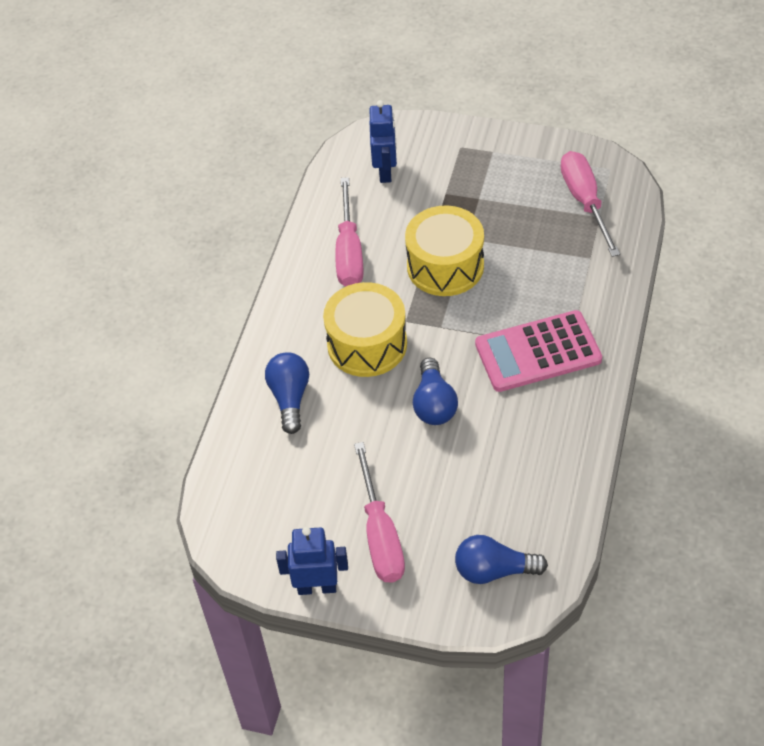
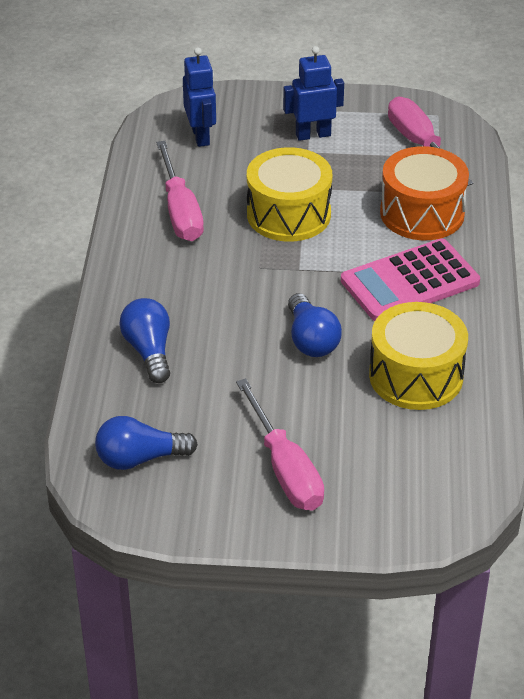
camera: 15 degrees left, 10 degrees down
(317, 587) = (227, 528): blue robot -> blue robot (313, 135)
(367, 344) = (222, 293): yellow drum -> yellow drum (416, 376)
(494, 570) = (421, 487): blue light bulb -> blue light bulb (140, 458)
(567, 278) = (422, 213): none -> orange drum

